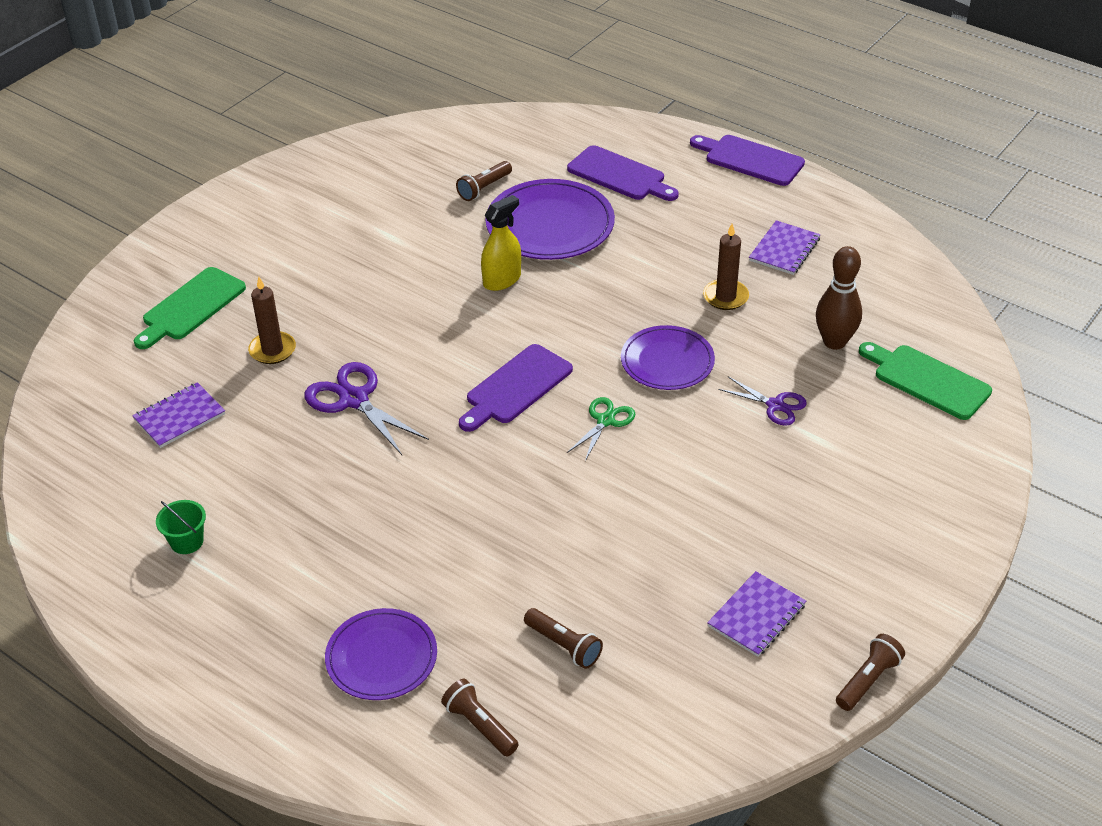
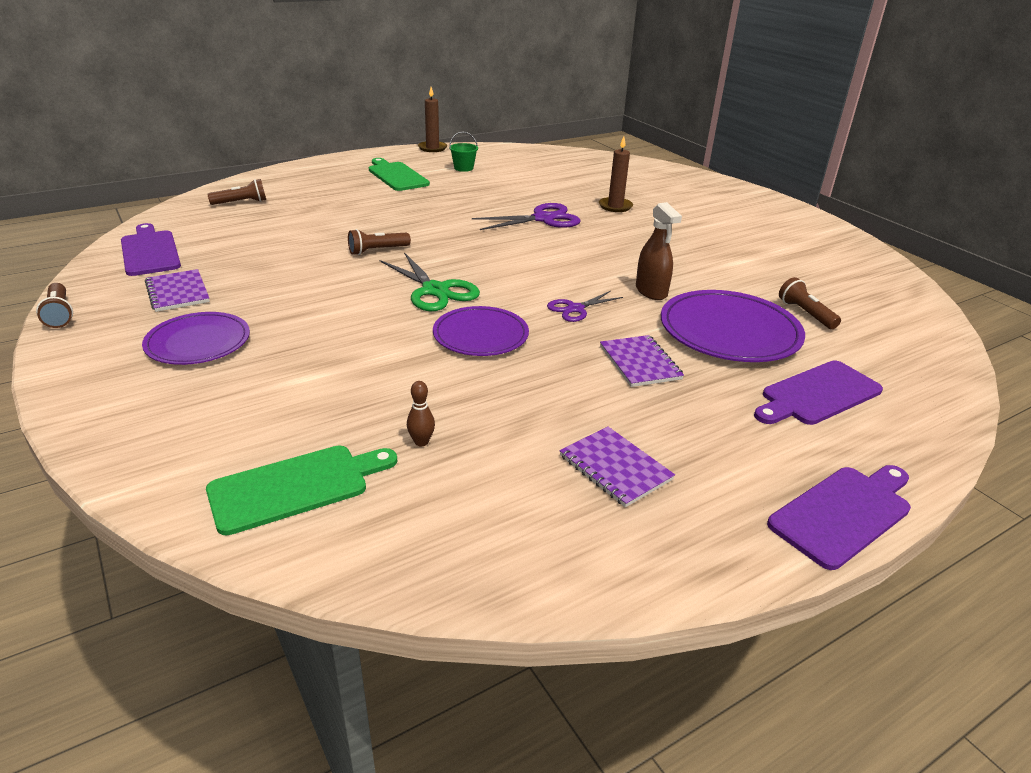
camera: 110 degrees right, 10 degrees down
(179, 417) = (569, 178): purple notebook -> purple notebook (640, 363)
(191, 307) = (678, 193): green cutting board -> green cutting board (396, 176)
(381, 657) = (321, 191): purple plate -> purple plate (198, 342)
(502, 280) = (651, 291): yellow spray bottle -> brown spray bottle
(516, 387) = (507, 268): purple cutting board -> purple cutting board (150, 251)
(564, 645) = (256, 231): brown flashlight -> brown flashlight (377, 250)
(605, 421) = (435, 290): green scissors -> green scissors, size x1.64
(725, 297) = (551, 395): brown candle -> brown candle (432, 148)
(775, 405) = (368, 371): purple scissors -> purple scissors (575, 309)
(834, 342) = (421, 442): brown bowling pin -> brown bowling pin, size x0.48

